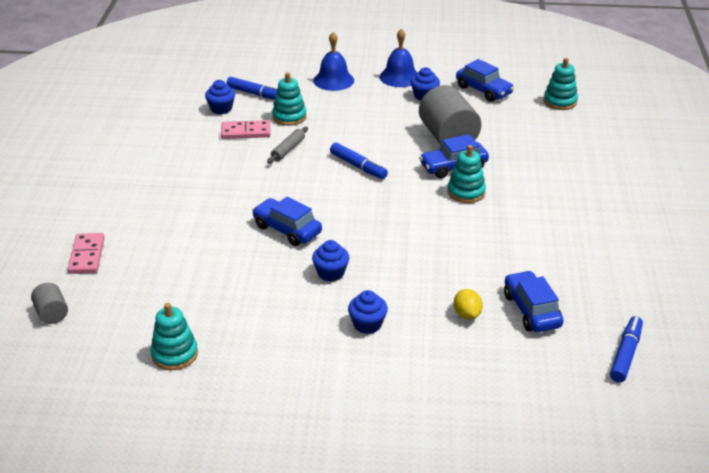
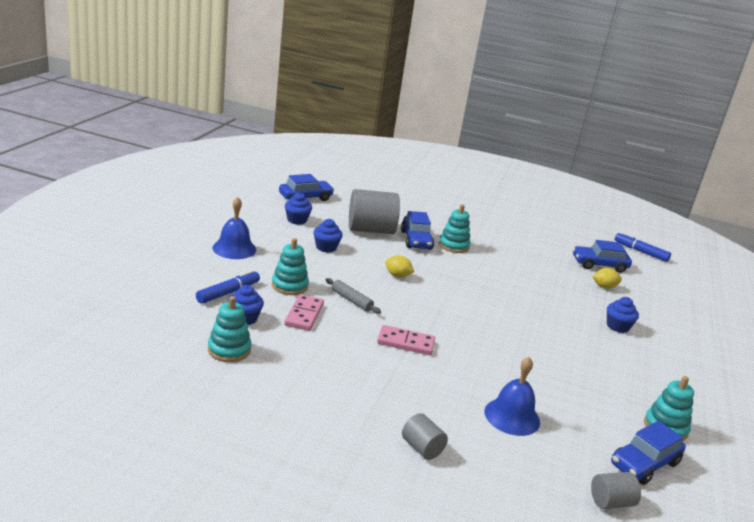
camera: 80 degrees left, 10 degrees down
(86, 255) = (508, 461): pink domino -> pink domino (405, 342)
(88, 212) = (422, 448): none -> grey cylinder
(287, 229) = (486, 331): blue car -> blue car (644, 464)
(331, 273) = (552, 326): blue cupcake -> blue cupcake (326, 247)
(358, 166) = (397, 276): blue marker -> yellow lemon
(399, 77) = (254, 220): blue bell -> blue bell (512, 416)
(560, 102) = (342, 180): turquoise stacking toy -> turquoise stacking toy (229, 350)

